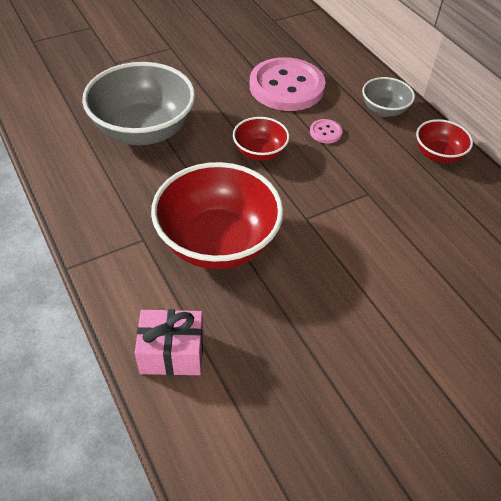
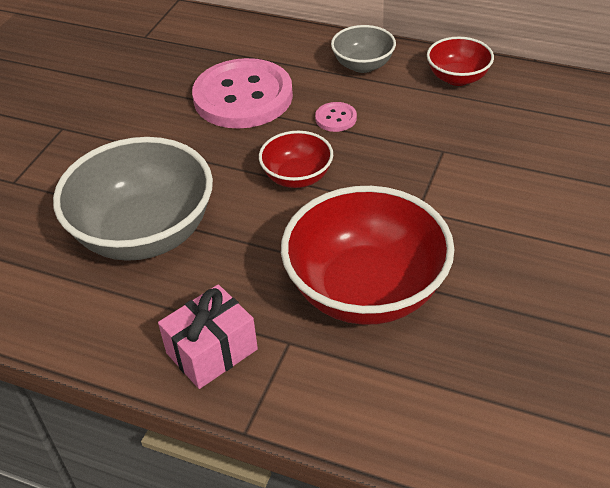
camera: 35 degrees left, 5 degrees down
(172, 353) = (456, 425): pink gift -> pink gift (212, 351)

